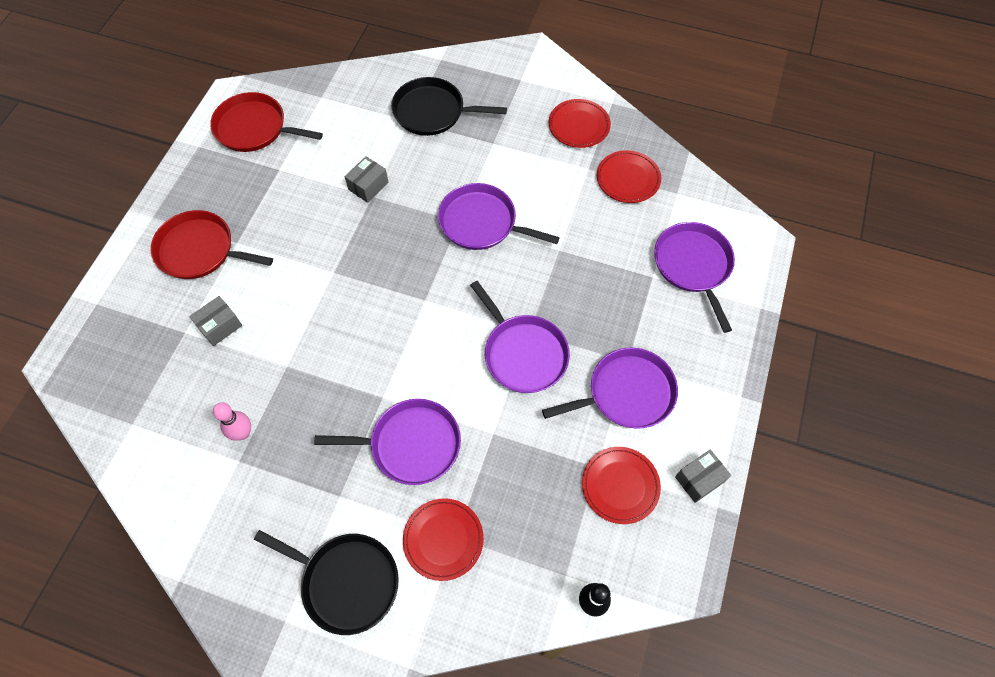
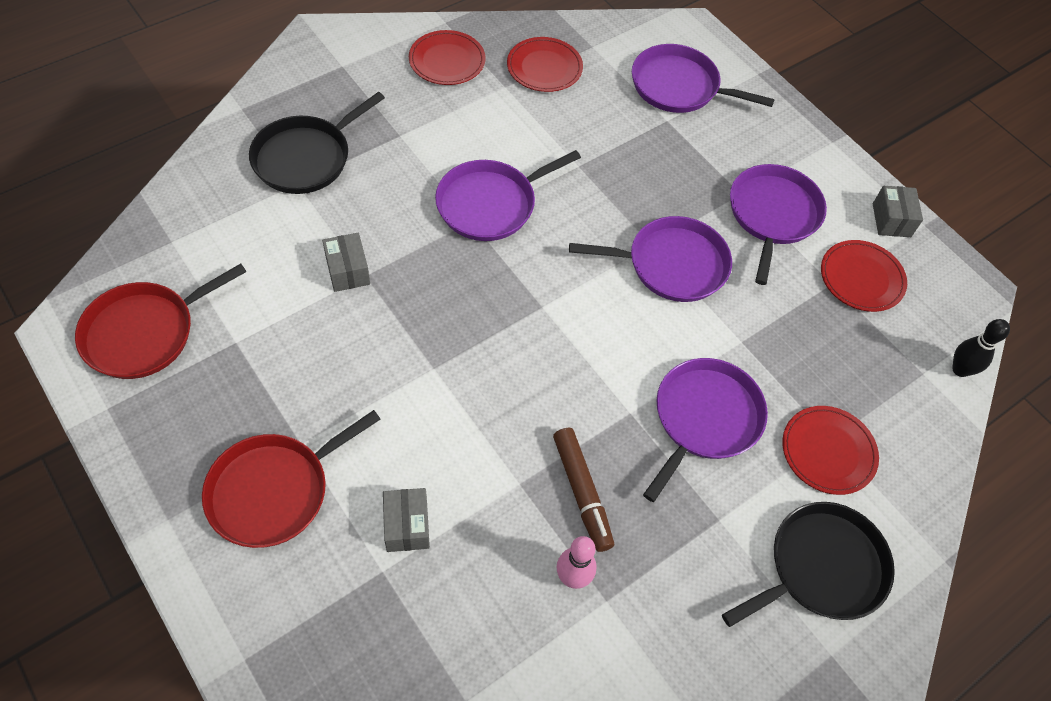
camera: 60 degrees left, 5 degrees down
(304, 403) = (582, 492): none -> brown marker

